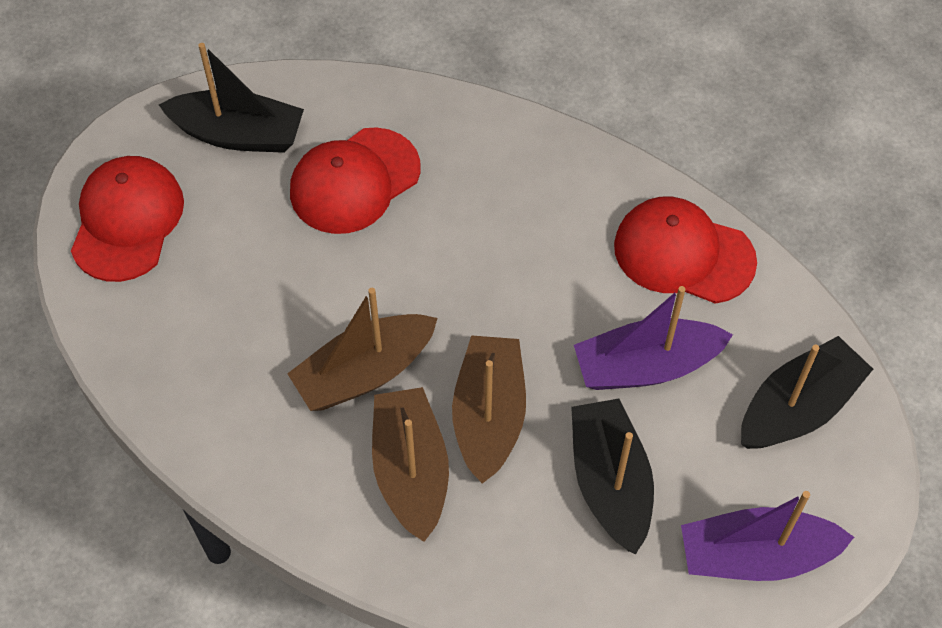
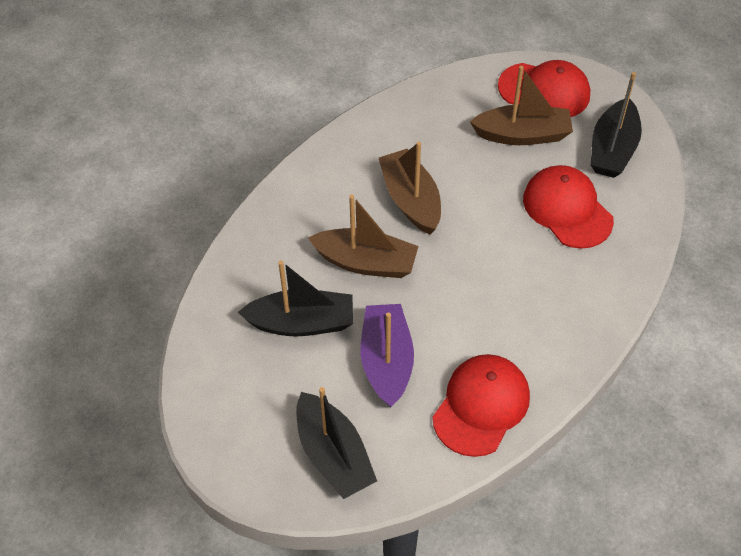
camera: 100 degrees right, 5 degrees down
(411, 470) = (335, 216): brown boat -> brown boat (522, 135)
(755, 556) = (227, 399): purple boat -> none

